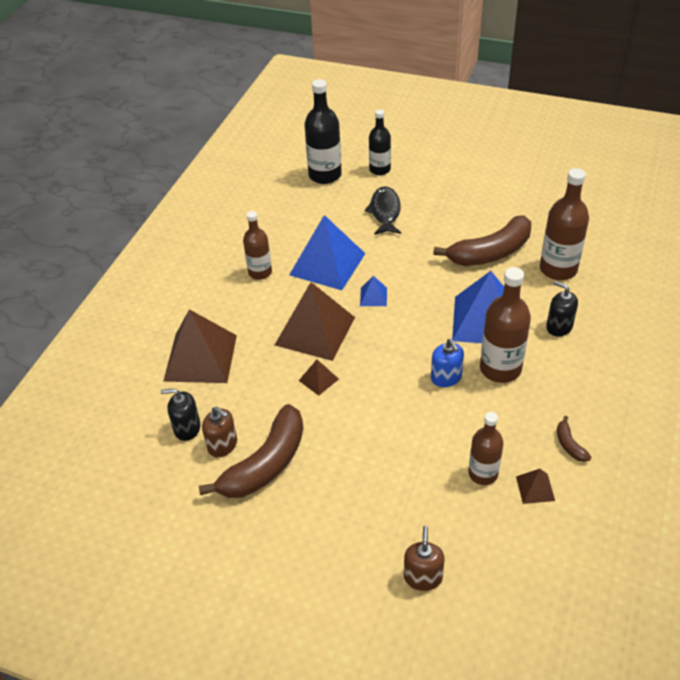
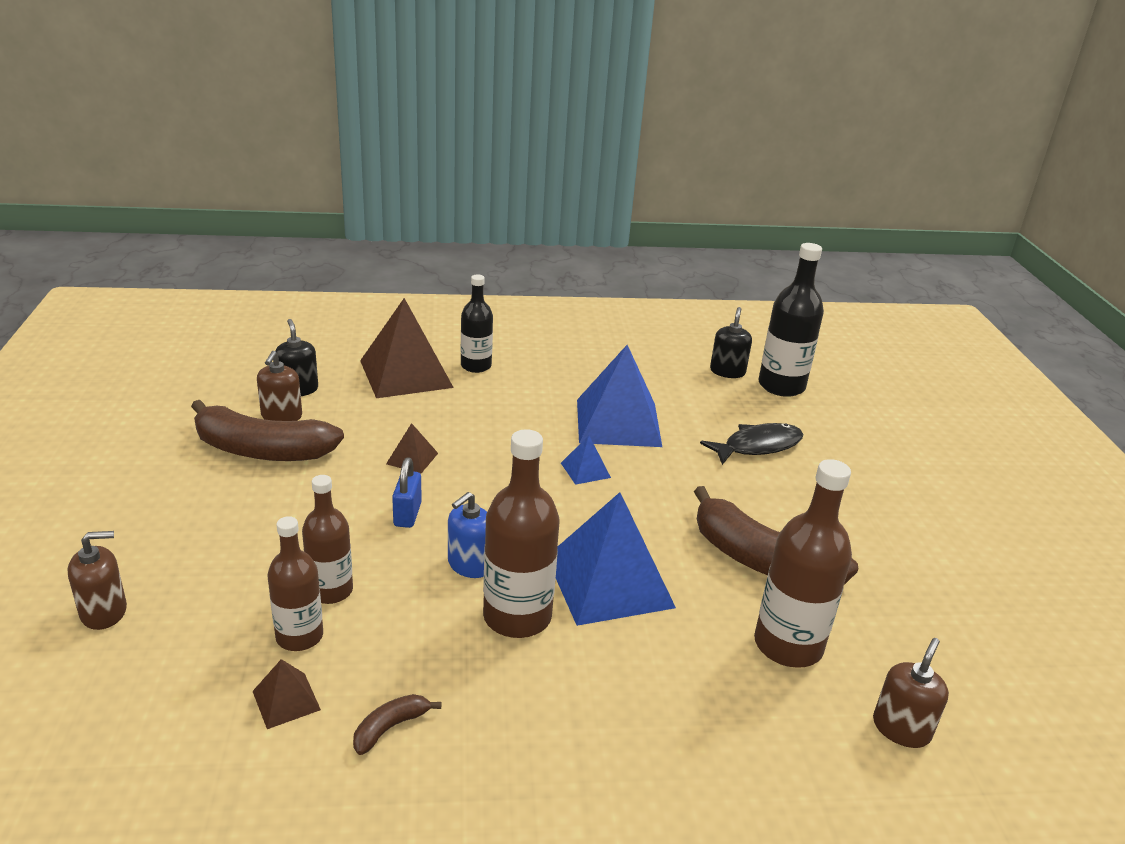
camera: 60 degrees right, 15 degrees down
(260, 272) = (566, 380): brown bottle -> brown bottle (330, 591)
(315, 331) = (493, 438): brown pyramid -> none
(380, 169) = (839, 425): black bottle -> black bottle (476, 366)
(383, 396) = (407, 514): none -> blue padlock
(559, 327) = (651, 669): black soap dispenser -> black soap dispenser (727, 371)
(623, 254) = (901, 728): none -> brown soap dispenser

